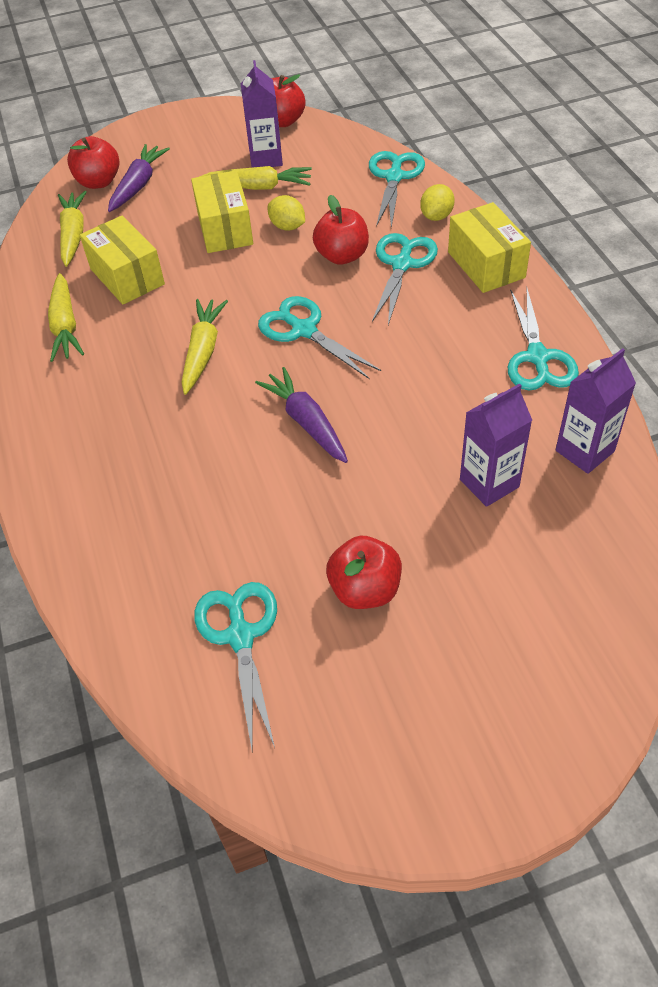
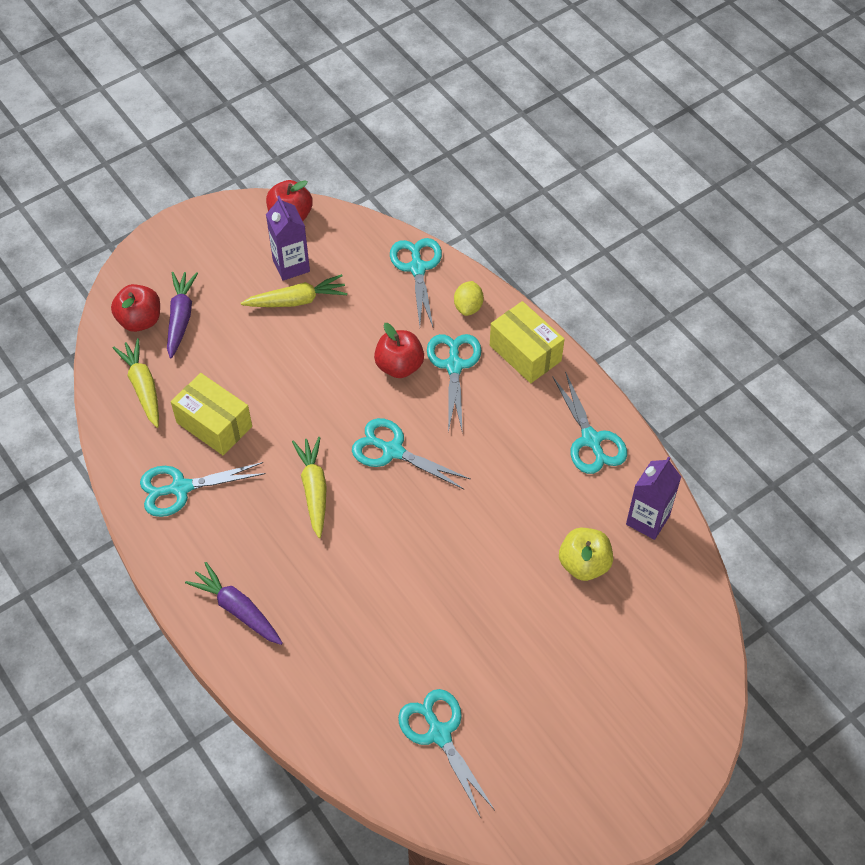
camera: 20 degrees left, 5 degrees up
(65, 326) = (180, 488): yellow carrot -> turquoise scissors
(225, 229) = (283, 354): yellow box -> none
(287, 226) = (339, 342): yellow lemon -> none
(306, 422) = (425, 540): purple carrot -> purple carrot (237, 609)
(365, 590) = (518, 675): red apple -> none
(489, 483) = (584, 564): purple carton -> yellow apple

